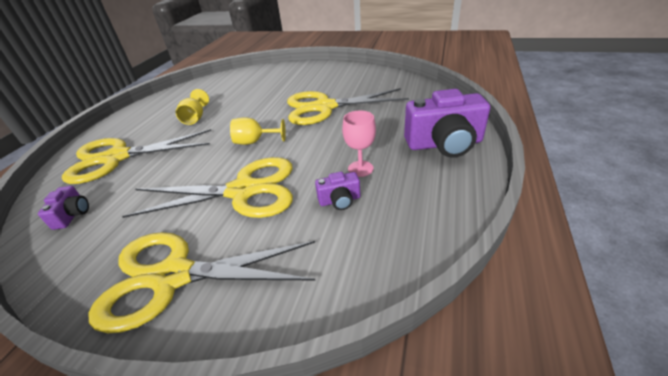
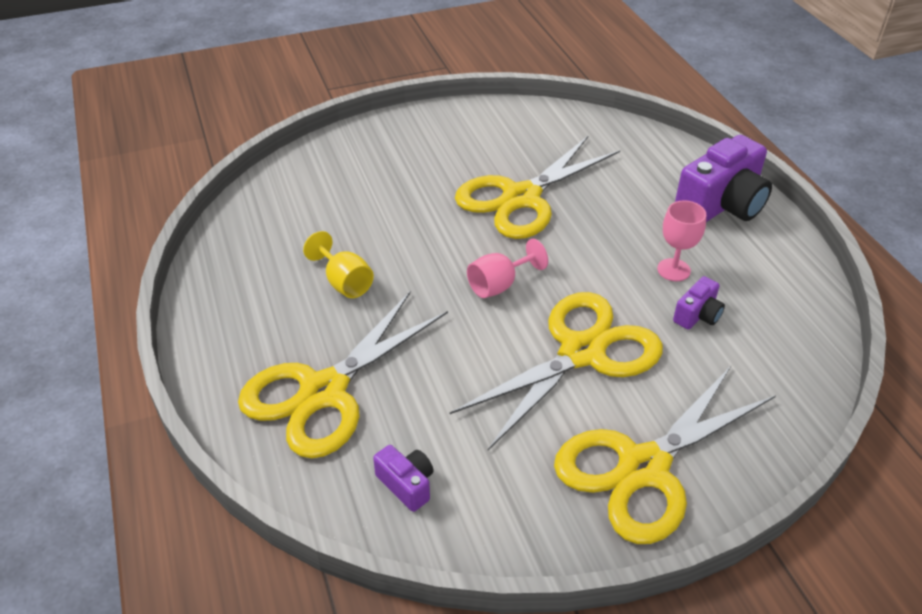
camera: 40 degrees left, 5 degrees up
(255, 142) = (499, 285): yellow goblet -> pink goblet

